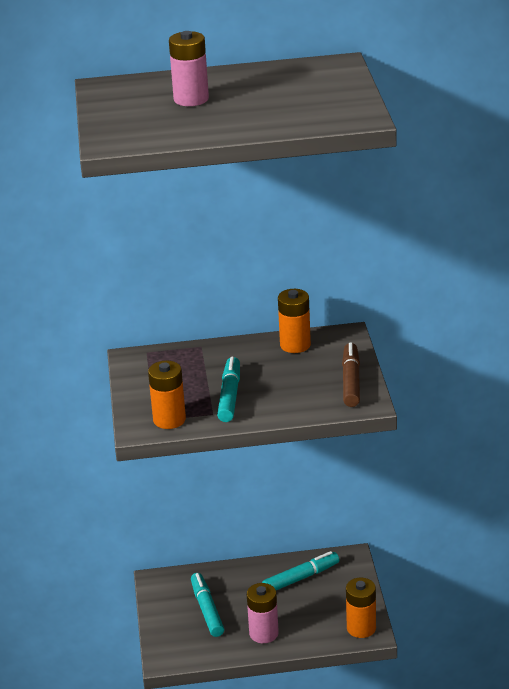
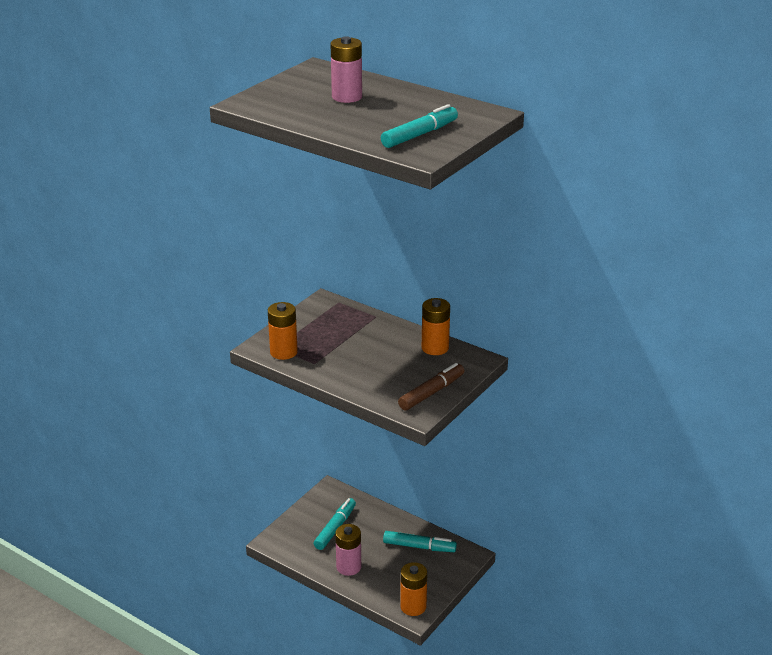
camera: 40 degrees right, 0 degrees up
(229, 396) = (342, 358): turquoise marker -> turquoise marker (420, 135)

